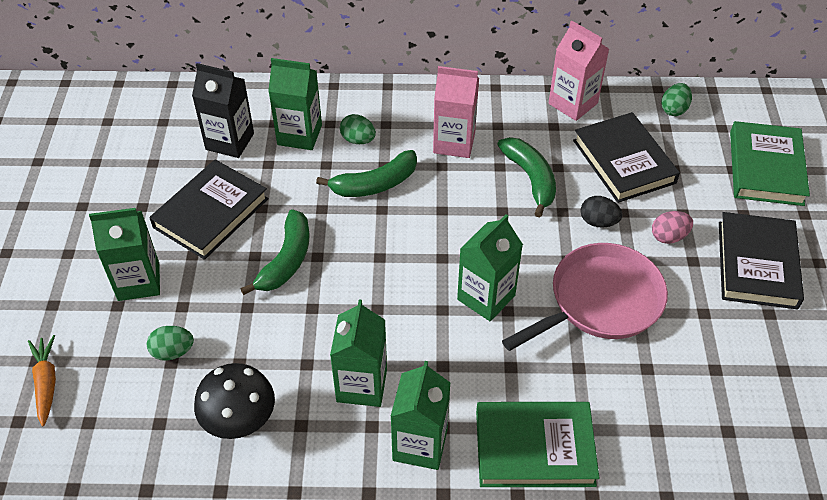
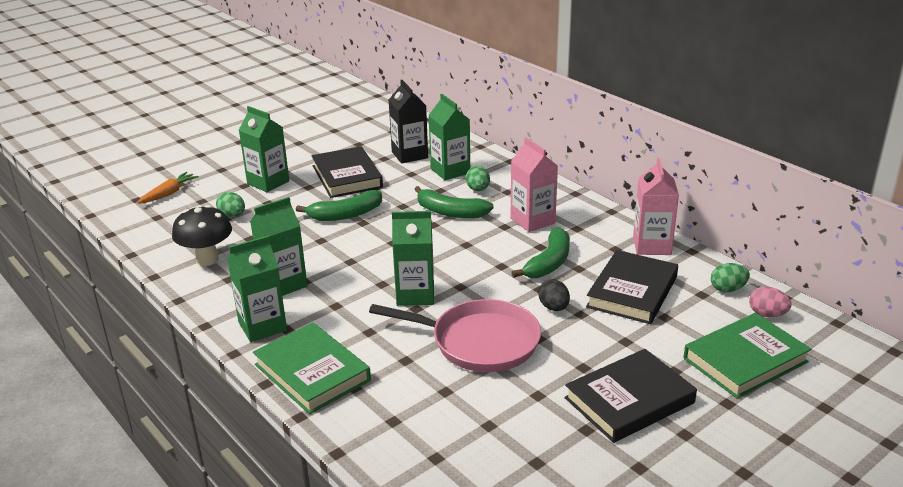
camera: 50 degrees right, 20 degrees down
(211, 213) = (347, 176): black book -> black book turned 75 degrees clockwise
(668, 236) = (589, 345): pink egg -> pink egg (767, 314)

